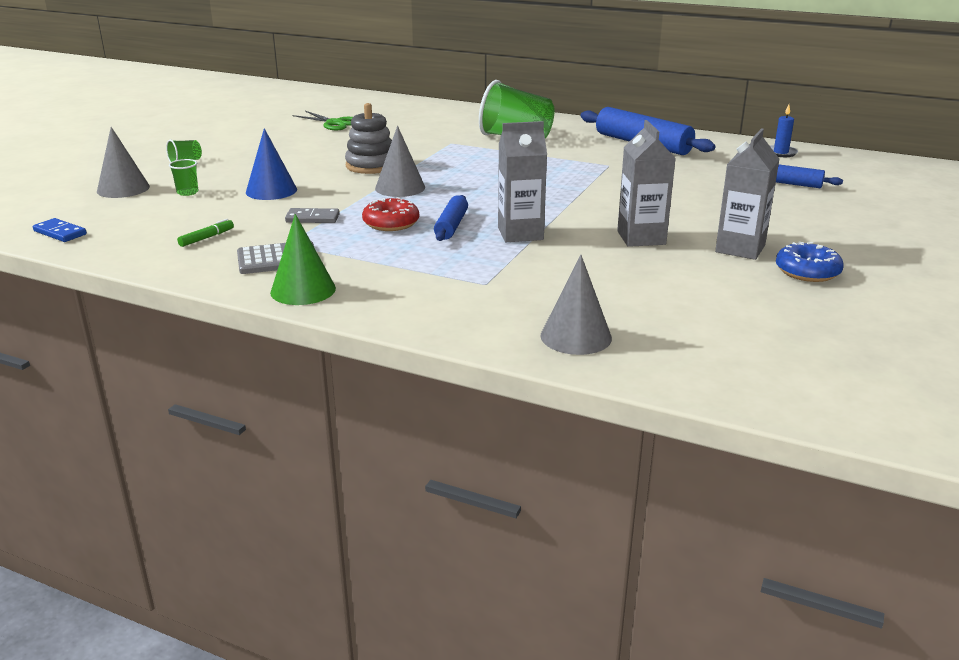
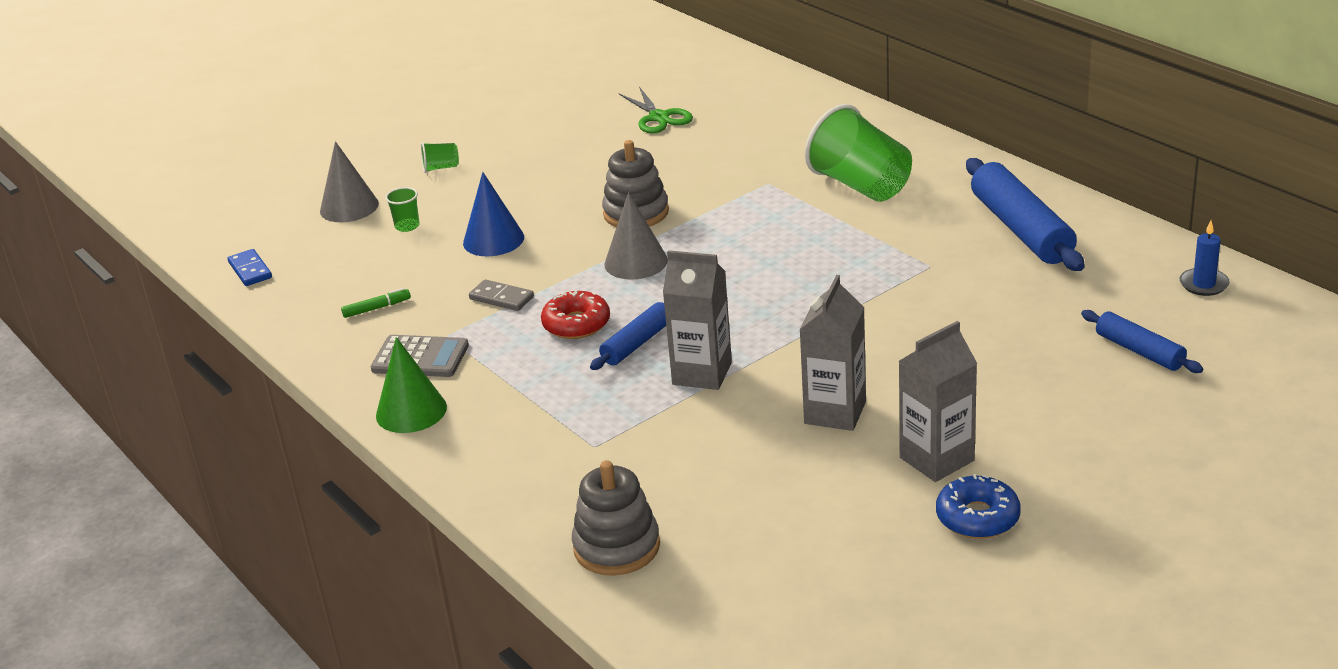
camera: 30 degrees right, 5 degrees up
(576, 336) = (616, 547): grey cone -> grey stacking toy

